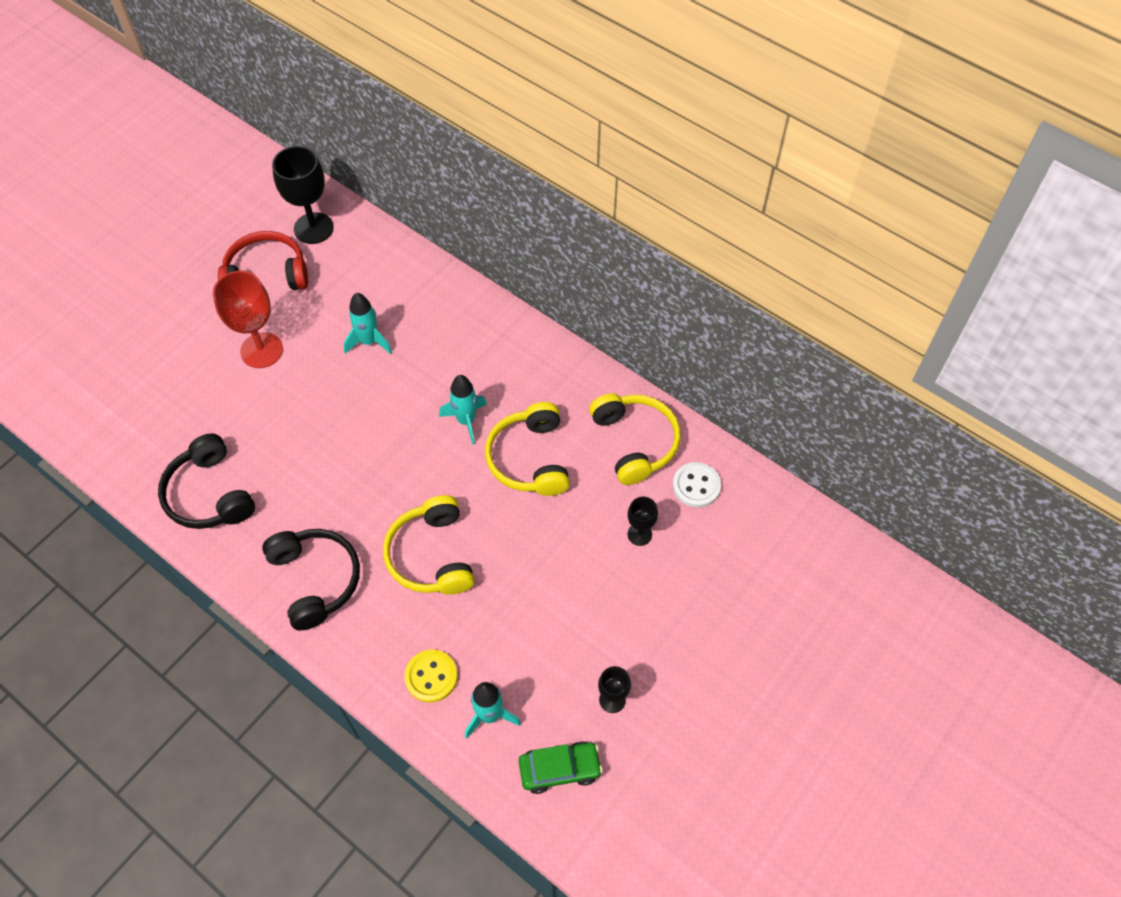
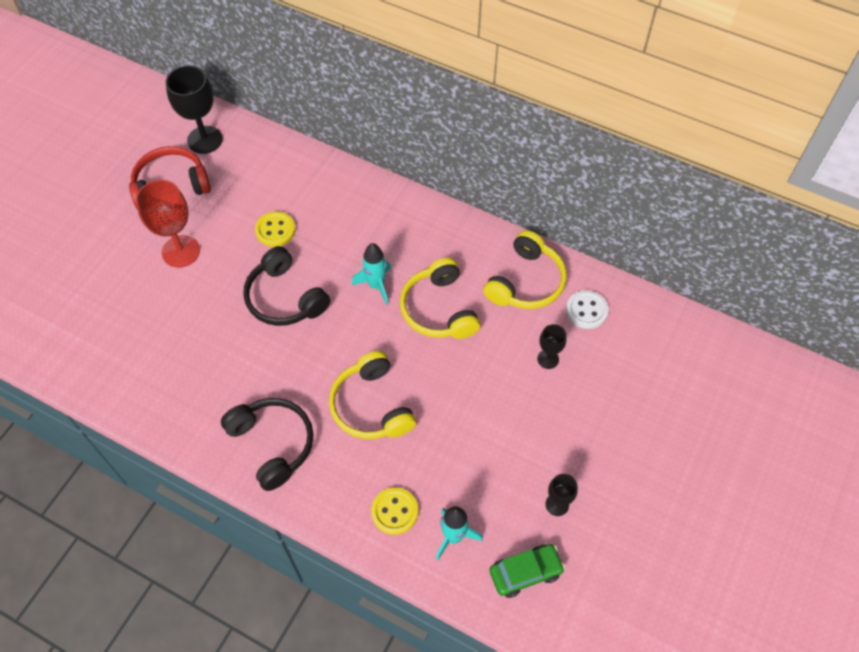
camera: 10 degrees left, 0 degrees up
(210, 494) = (160, 384): black headphones -> black headphones (285, 298)
(369, 341) = (275, 230): turquoise rocket -> yellow button
(634, 442) = (525, 282): yellow headphones -> yellow headphones turned 60 degrees clockwise

